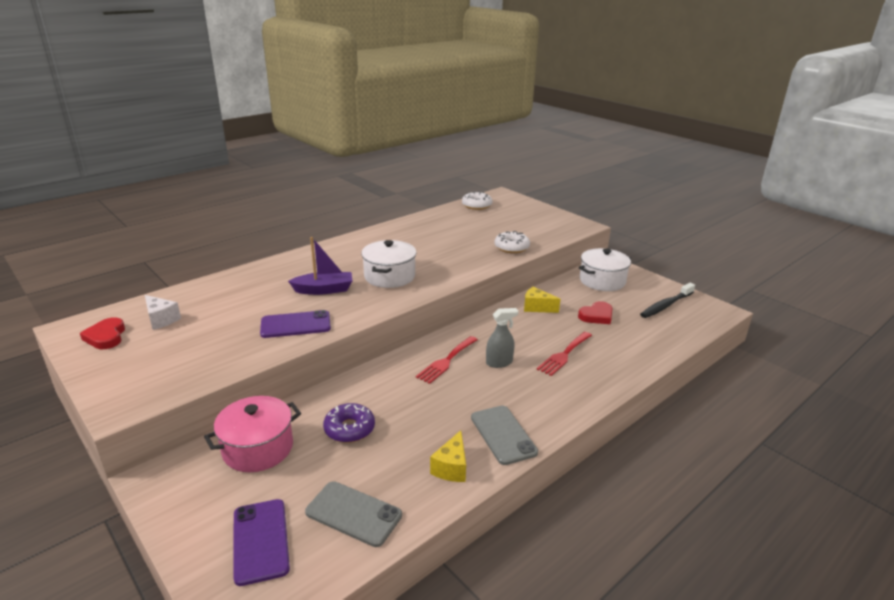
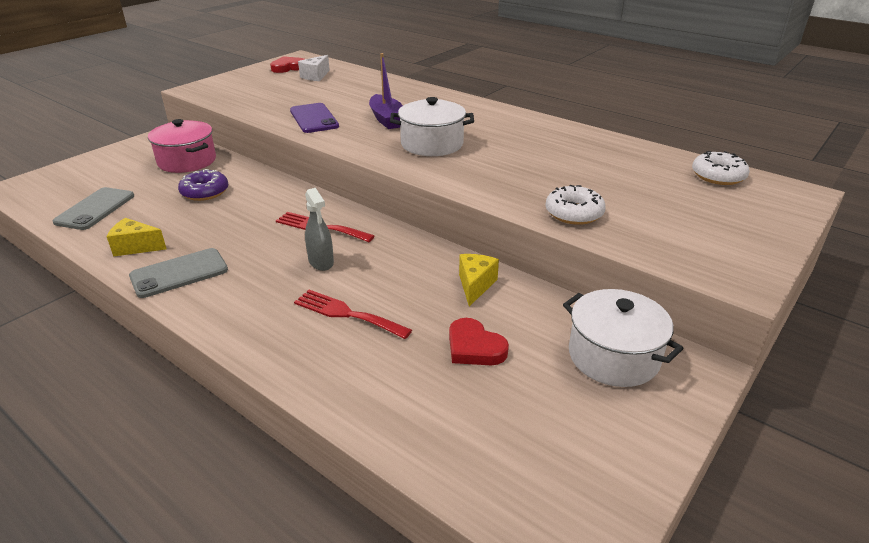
camera: 80 degrees right, 5 degrees up
(260, 541) = (83, 180): purple phone -> none
(666, 305) = (558, 447): black toothbrush -> none

